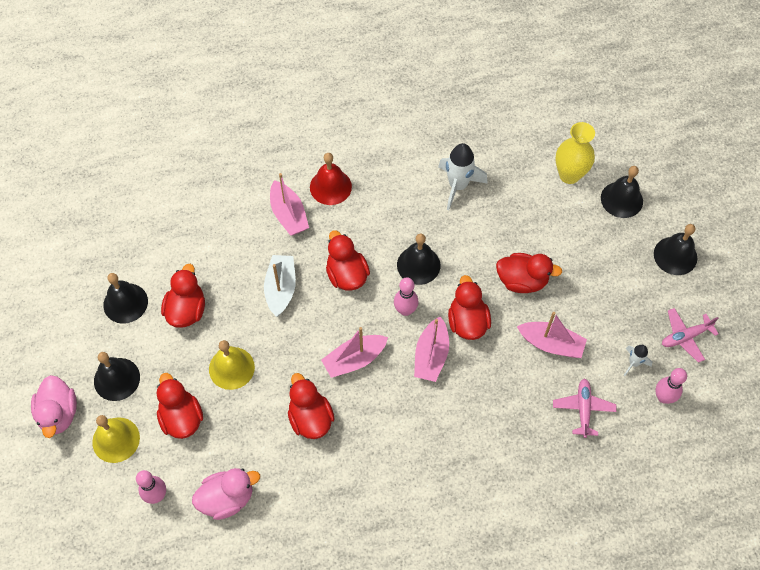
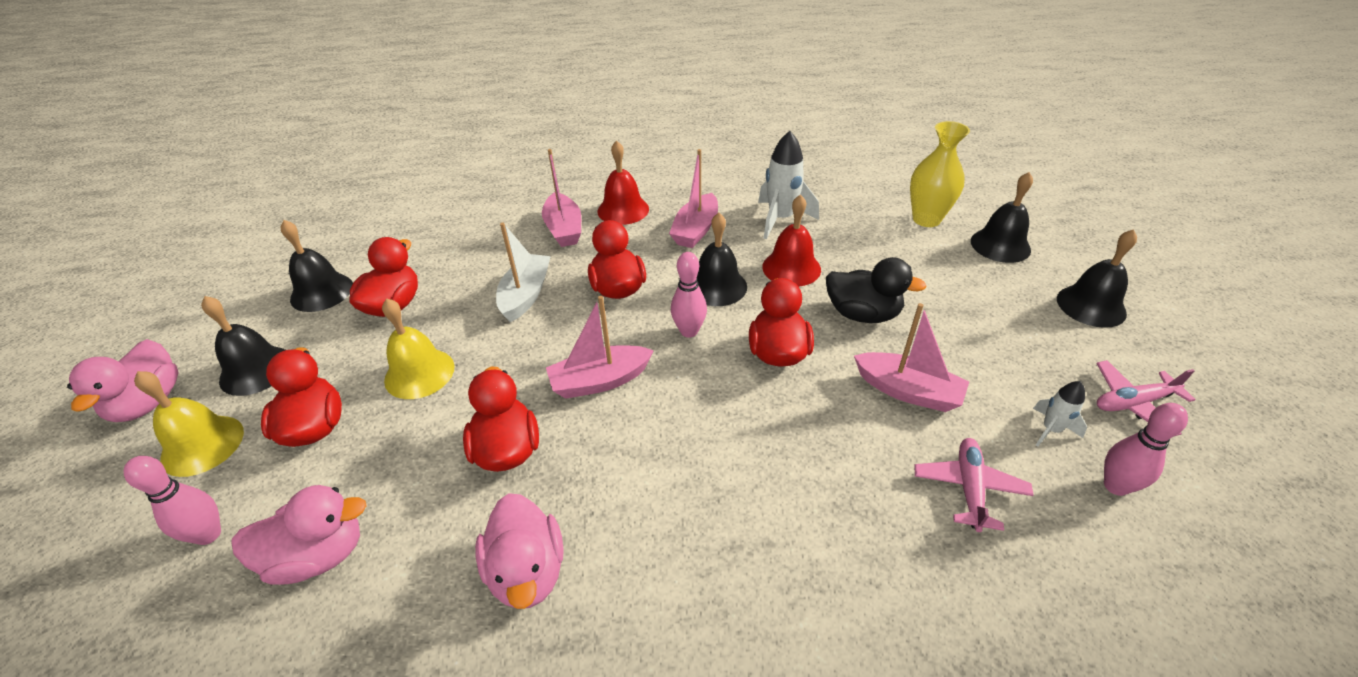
camera: 10 degrees right, 20 degrees down
(347, 491) = (527, 571): none -> pink duck
(431, 356) = (717, 387): pink boat -> pink boat (695, 230)
(470, 240) = (791, 268): none -> red bell
(522, 281) = (862, 314): red duck -> black duck

